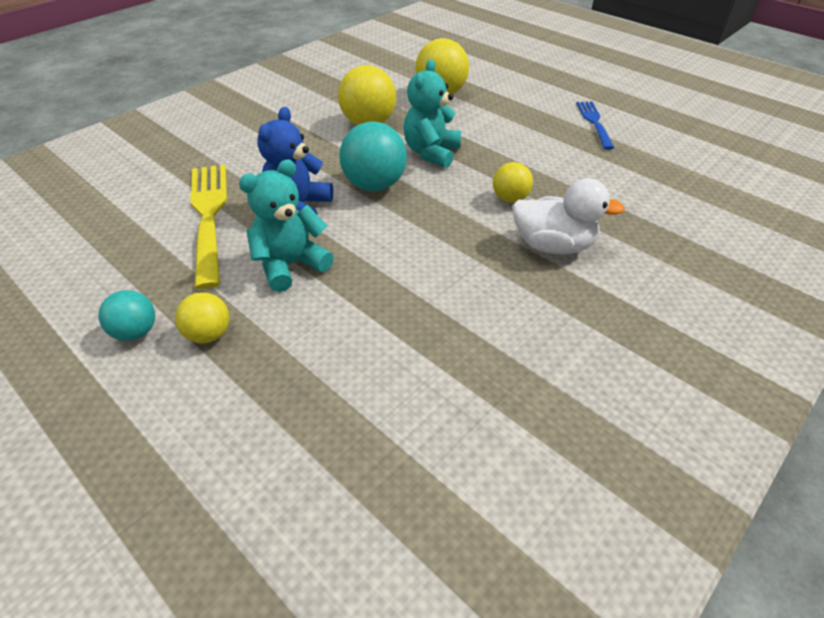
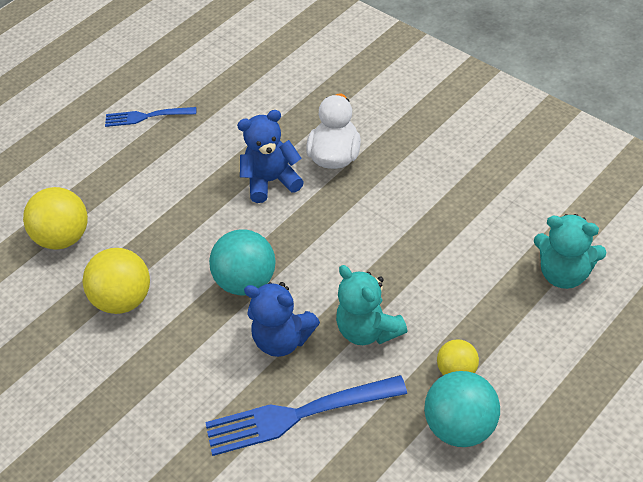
camera: 85 degrees left, 5 degrees up
(136, 332) = (461, 426): turquoise ball -> turquoise ball, size x1.71
(209, 217) = (299, 414): yellow fork -> blue fork
(431, 153) = (191, 240): turquoise teddy bear -> turquoise teddy bear (564, 273)
(510, 199) = (272, 181): yellow ball -> blue teddy bear

